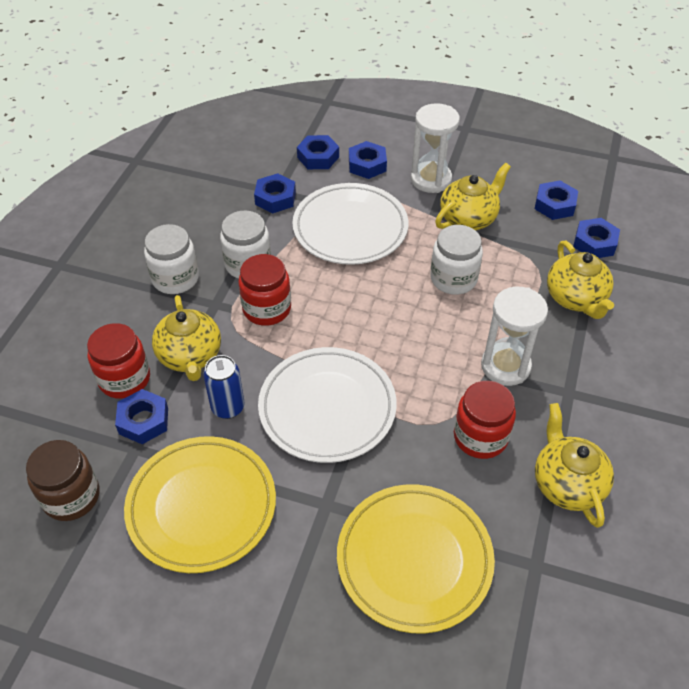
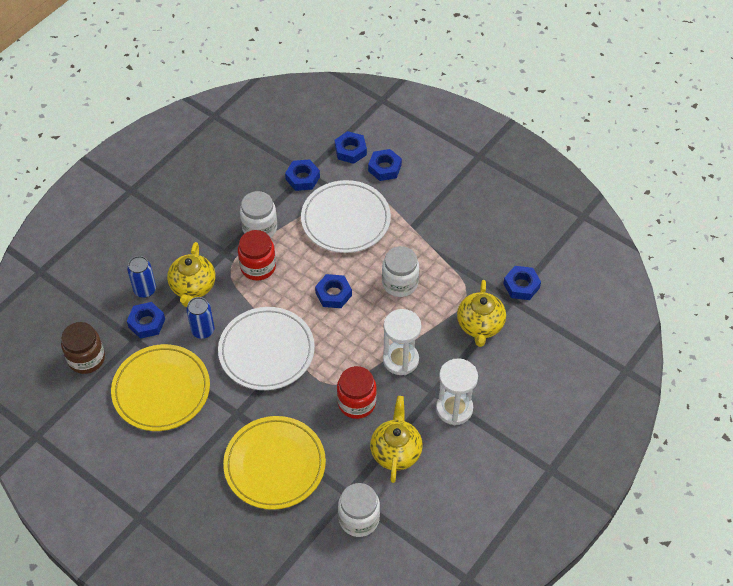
camera: 20 degrees right, 5 degrees up
(124, 379) = (145, 290): red jar -> blue can
(175, 278) = (205, 224): white jar -> white jar (359, 519)
(431, 179) = (427, 195): white hourglass -> white hourglass (454, 409)
(468, 218) = (437, 237): yellow teapot -> none
(554, 205) = (510, 245): blue nut -> blue nut (333, 294)

